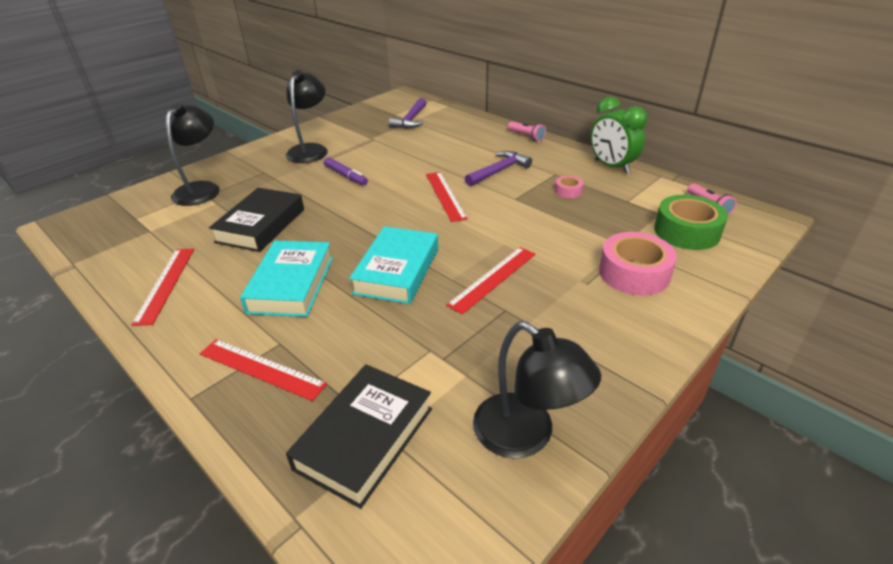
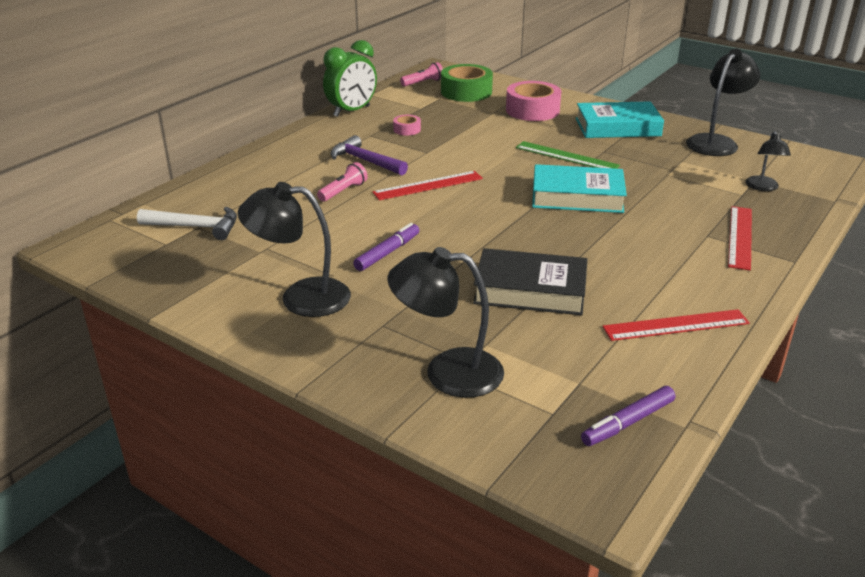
camera: 100 degrees left, 5 degrees down
(99, 242) = (627, 422): none -> purple marker
(291, 284) = (628, 246): turquoise book -> turquoise book (617, 127)
(364, 438) = (763, 187): black book -> black lamp
(411, 120) = (196, 227): purple hammer -> white hammer
(493, 278) = (566, 156): red ruler -> green ruler
(526, 136) = (271, 149): pink flashlight -> pink flashlight (343, 191)

